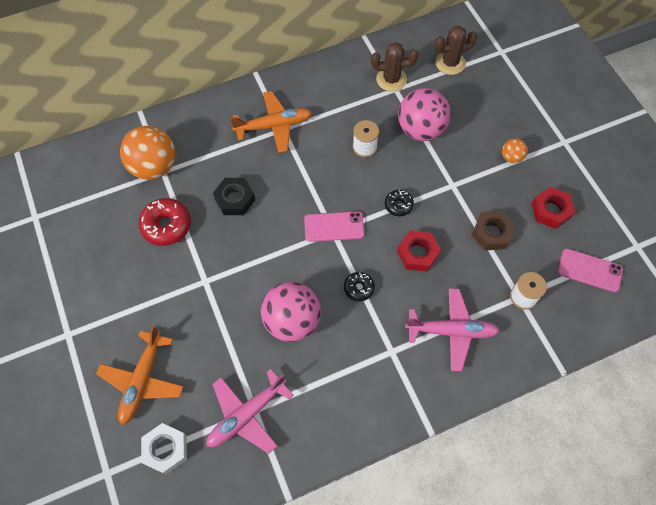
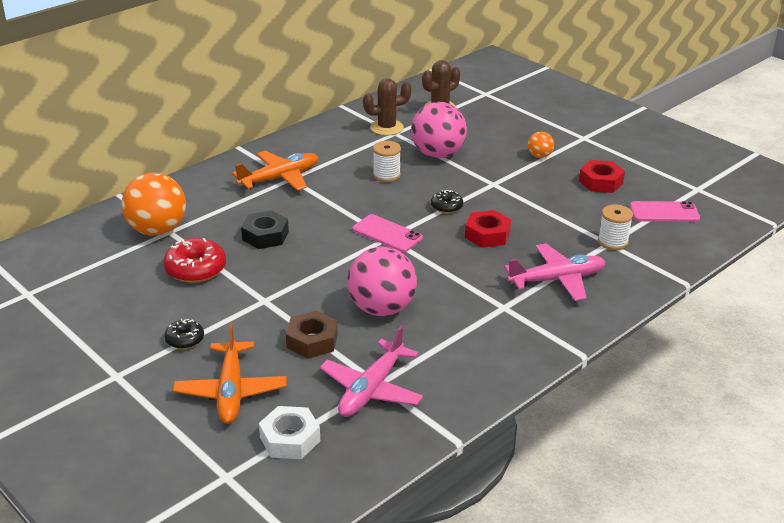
camera: 20 degrees left, 30 degrees down
(334, 227) = (387, 234): pink phone -> pink phone turned 60 degrees clockwise
(359, 288) = (440, 270): black donut -> black donut (185, 339)
(491, 233) = (553, 207): brown nut -> brown nut (312, 341)

